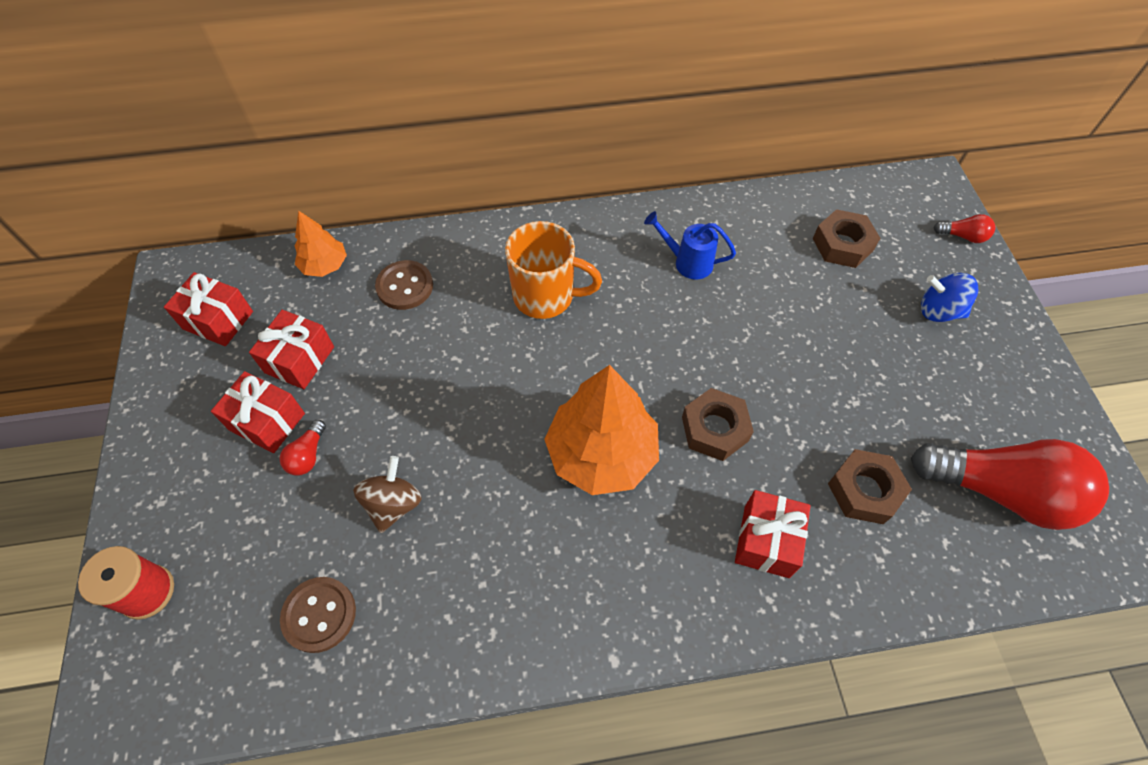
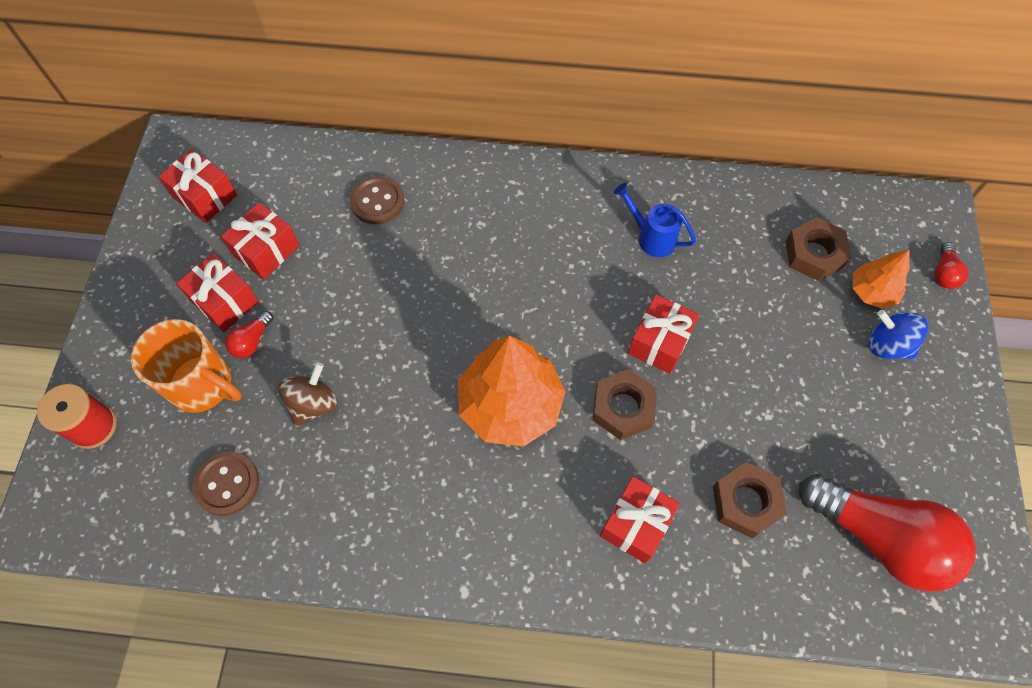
camera: 15 degrees right, 5 degrees up
(325, 265) = (311, 164): orange tree -> orange tree (872, 292)
(546, 296) = (504, 241): orange mug -> orange mug (203, 385)
(728, 357) = (659, 342): none -> red gift
(962, 236) = (944, 273): red light bulb -> red light bulb turned 75 degrees clockwise

